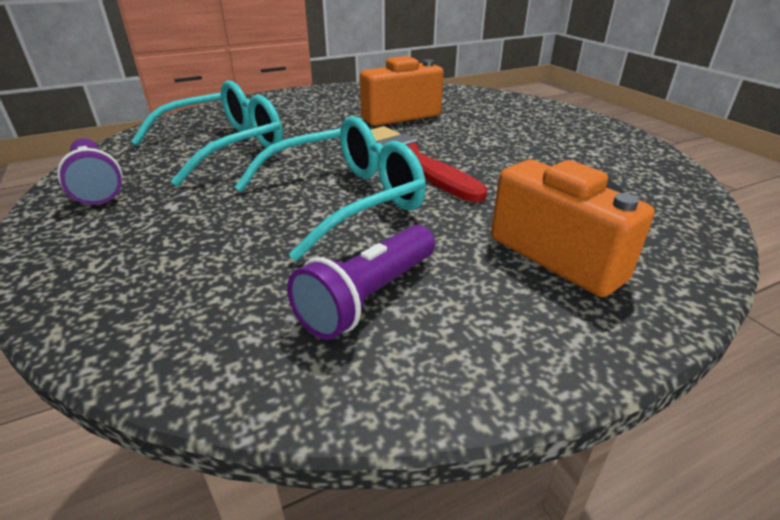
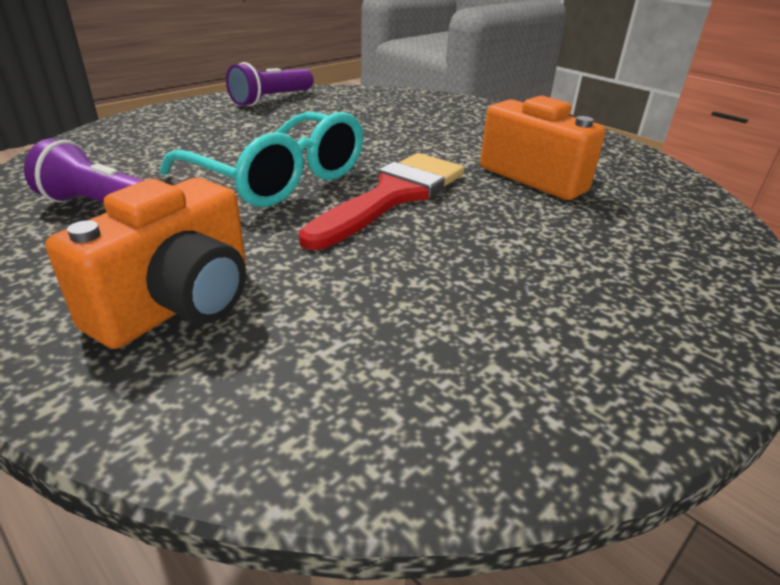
camera: 70 degrees right, 0 degrees up
(223, 147) = (366, 118): turquoise glasses -> none

